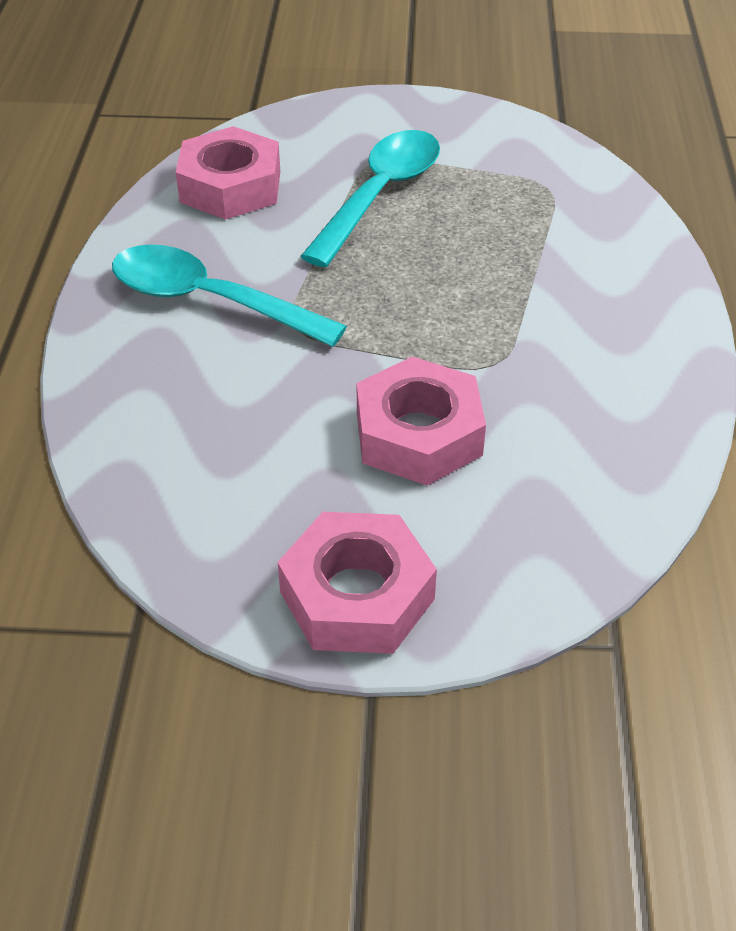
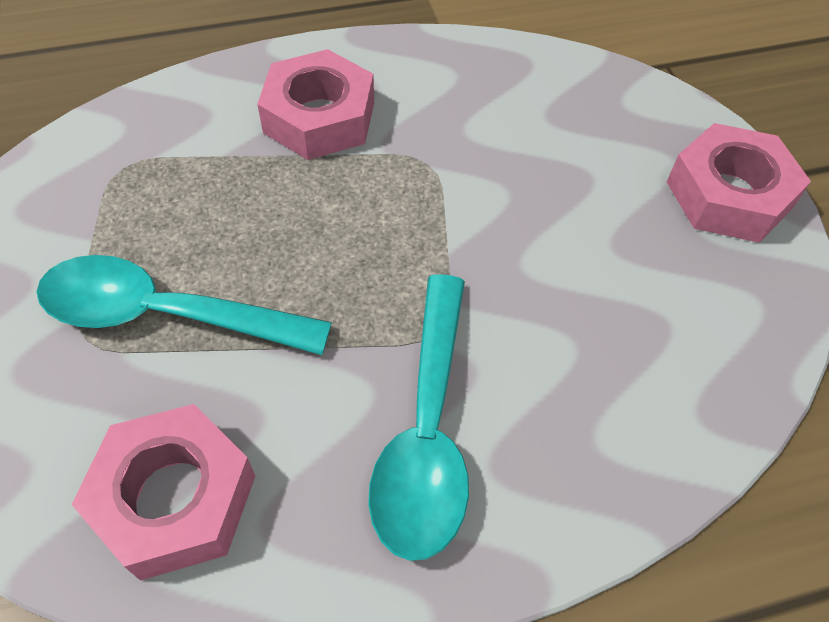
camera: 110 degrees left, 10 degrees up
(418, 434) = (541, 195): pink nut -> pink nut (319, 117)

